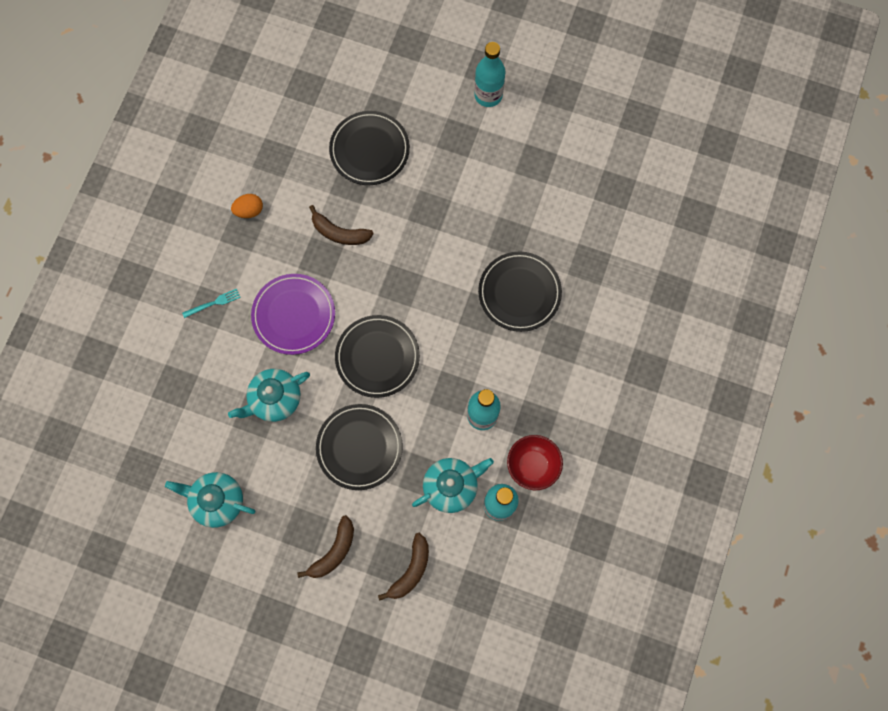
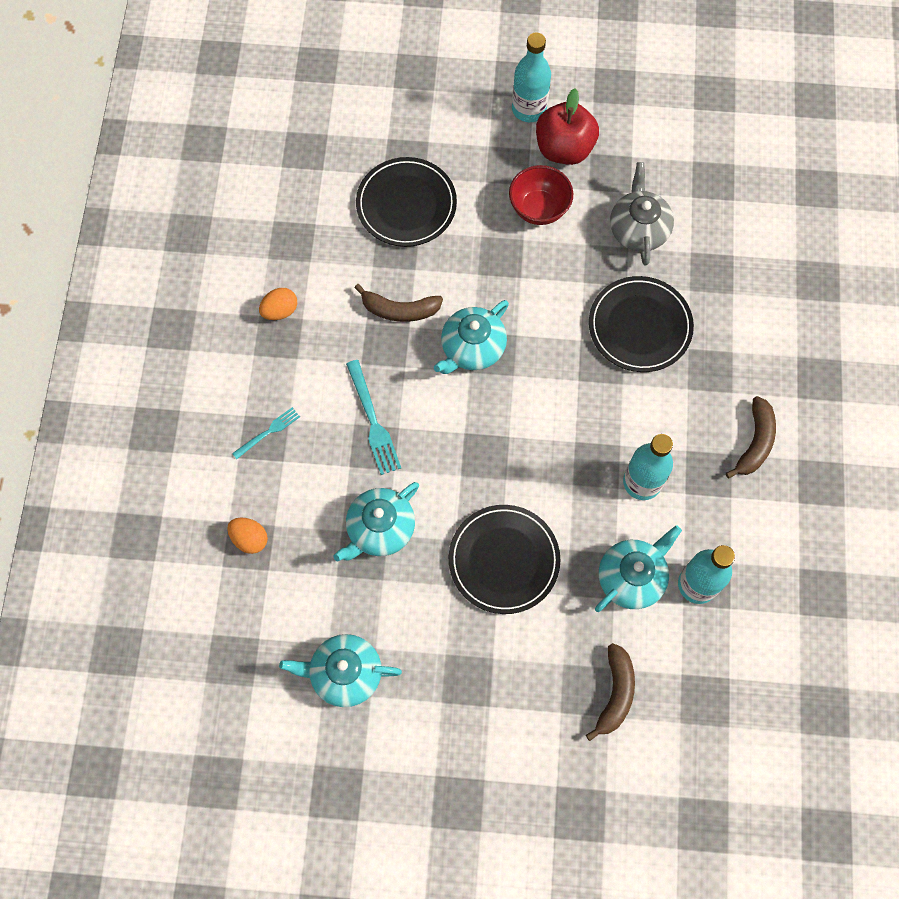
camera: 15 degrees left, 5 degrees down
(177, 381) = (250, 539): none -> orange egg
(294, 315) = (373, 421): purple plate -> turquoise fork
(334, 551) = (512, 697): brown banana -> brown banana (755, 442)
(377, 357) = (492, 445): black plate -> none
(385, 277) = (472, 348): none -> turquoise teapot
(505, 134) = (564, 149): none -> red apple
(532, 465) = (722, 526): red bowl -> red bowl (539, 209)
(543, 214) = (638, 229): none -> grey teapot

